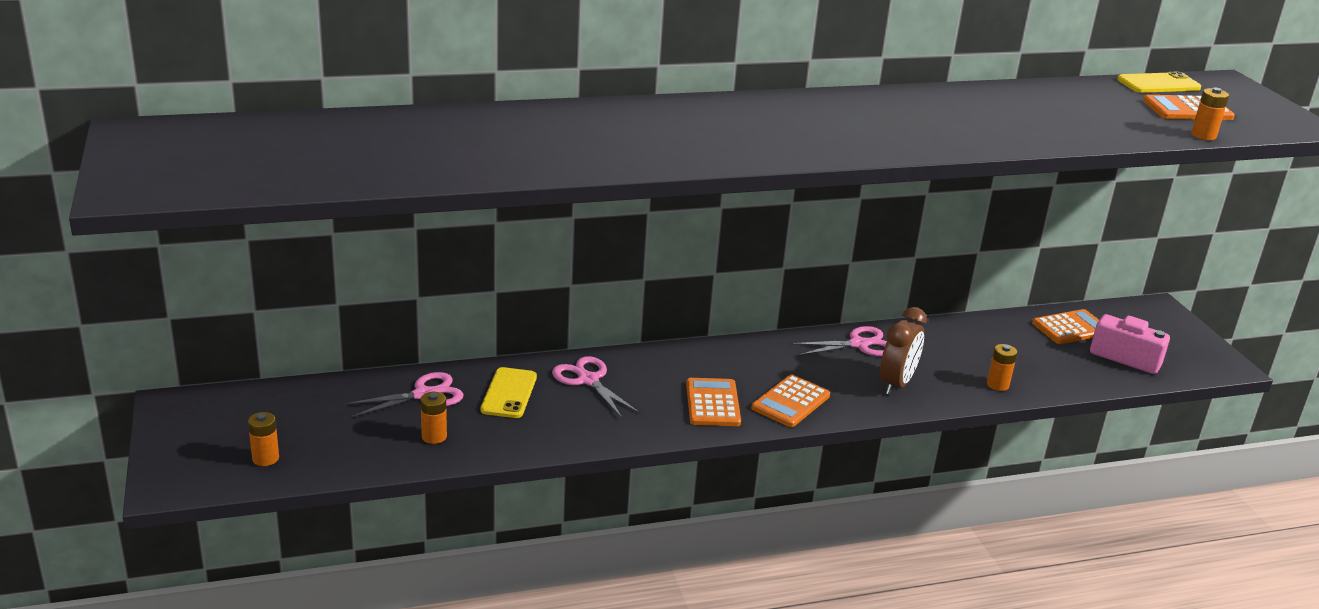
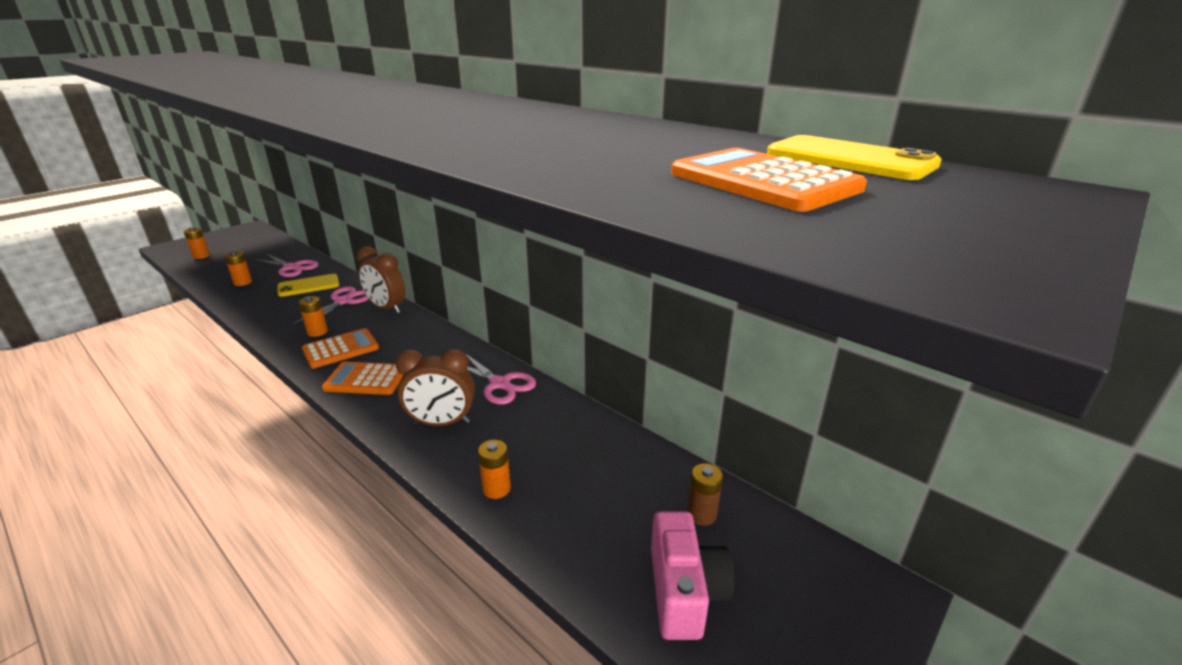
camera: 60 degrees right, 0 degrees up
(638, 359) = (386, 308): none -> brown clock
(1071, 328) = (701, 514): orange calculator -> brown battery
(1203, 135) = (634, 200): orange battery -> orange battery (317, 332)

